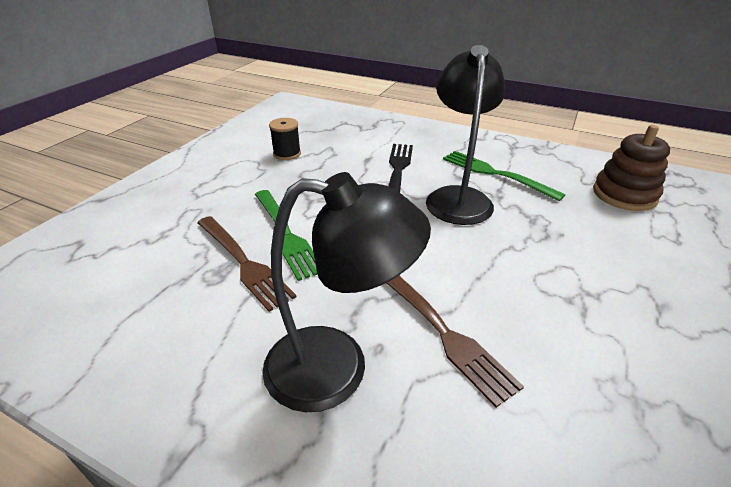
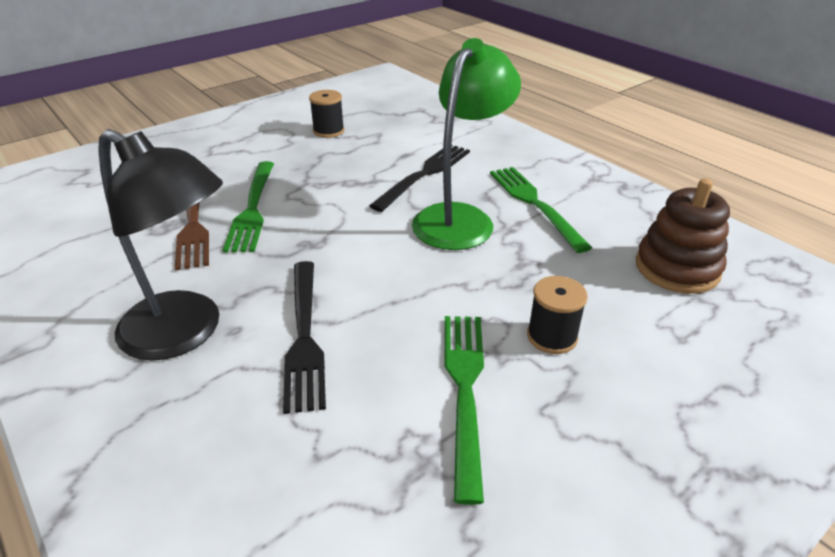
camera: 25 degrees right, 0 degrees up
(443, 332) = (304, 337): brown fork -> black fork
(457, 197) = (460, 218): black lamp -> green lamp
(598, 328) = (464, 389): none -> green fork
(607, 267) = (552, 336): none -> black spool

